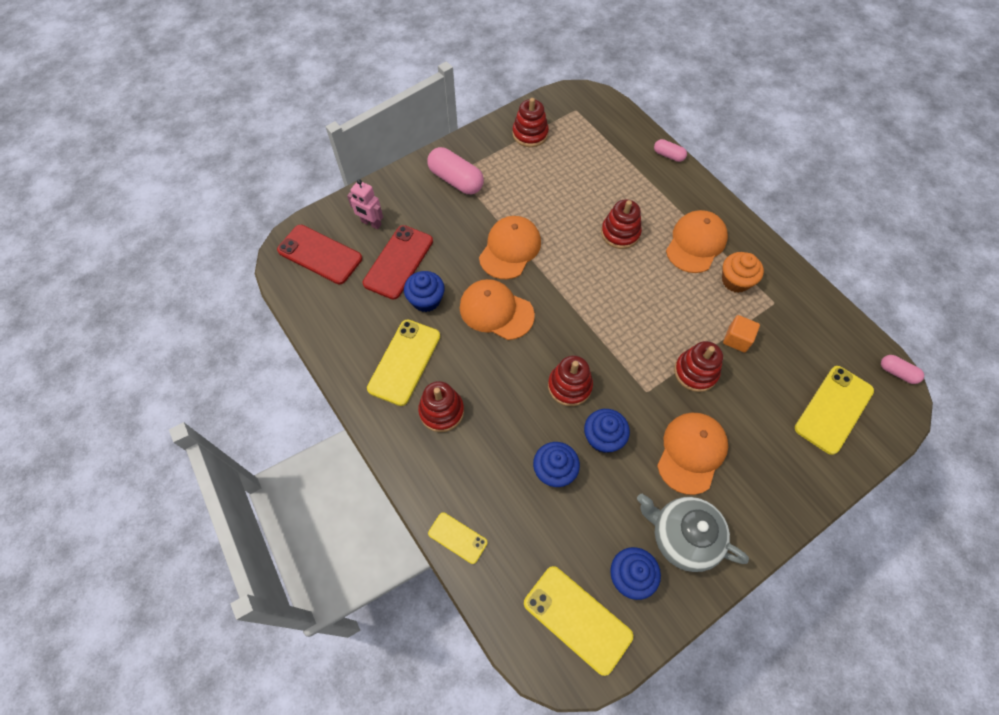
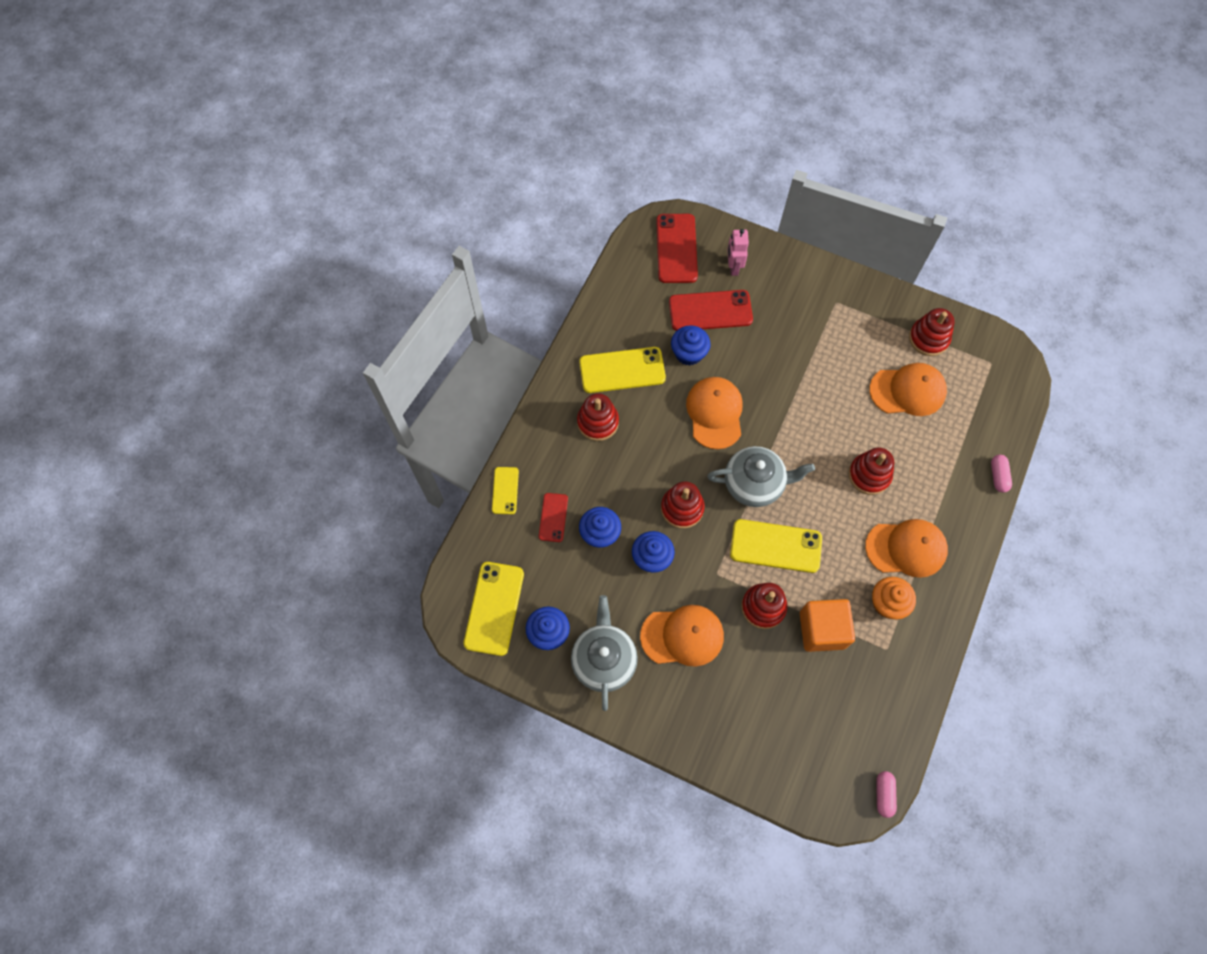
camera: 60 degrees right, 5 degrees up
(456, 180) = (827, 306): pink capsule -> none
(510, 249) = (785, 390): orange cap -> orange cap (908, 391)
(513, 505) = (553, 517): none -> red phone
(580, 317) = (754, 484): none -> grey teapot
(737, 339) = (822, 630): orange cube -> orange cube, size x1.68
(834, 409) = (803, 746): yellow phone -> yellow phone (775, 546)

